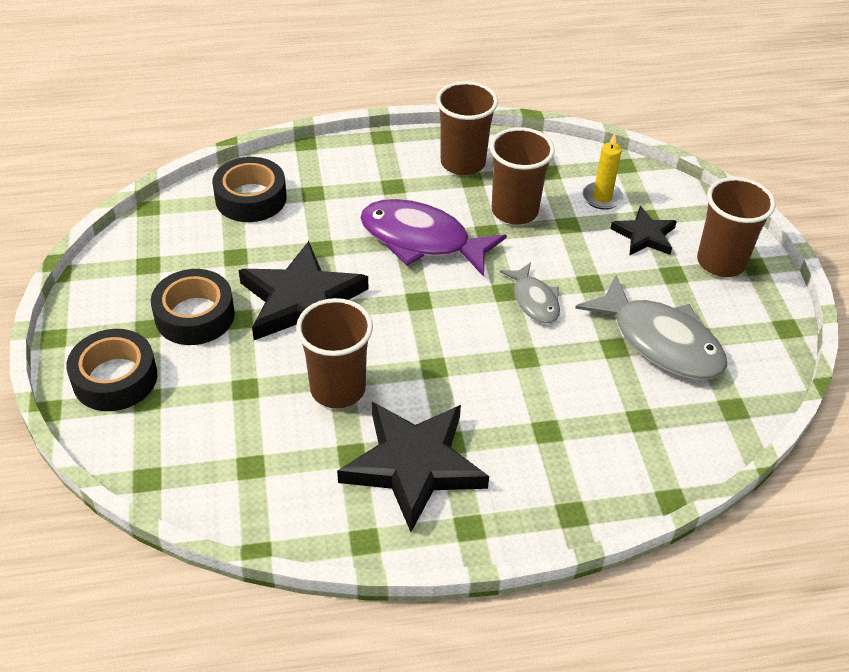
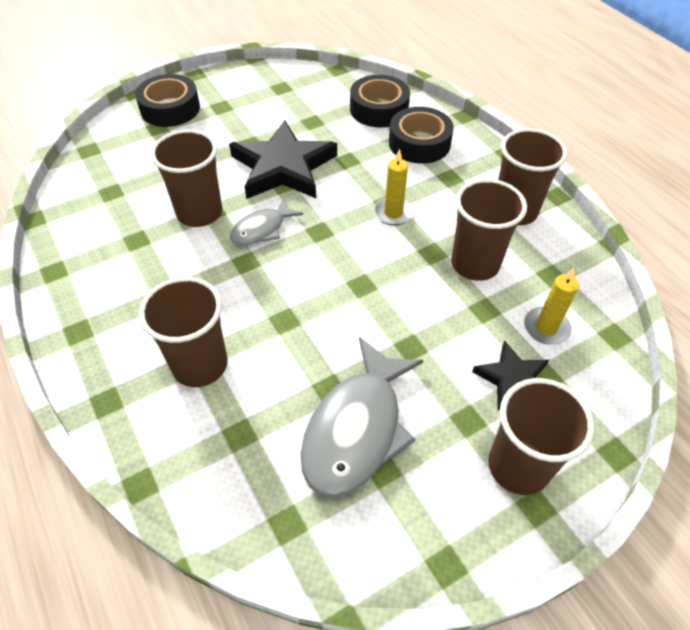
camera: 70 degrees right, 5 degrees up
(195, 315) = (242, 122): black tape -> black tape (419, 143)
(413, 465) = (134, 278): black star -> none
(421, 240) = (393, 213): purple fish -> yellow candle
(534, 300) = (361, 309): grey fish -> grey fish (262, 229)
(555, 431) = (200, 365): none -> brown cup

